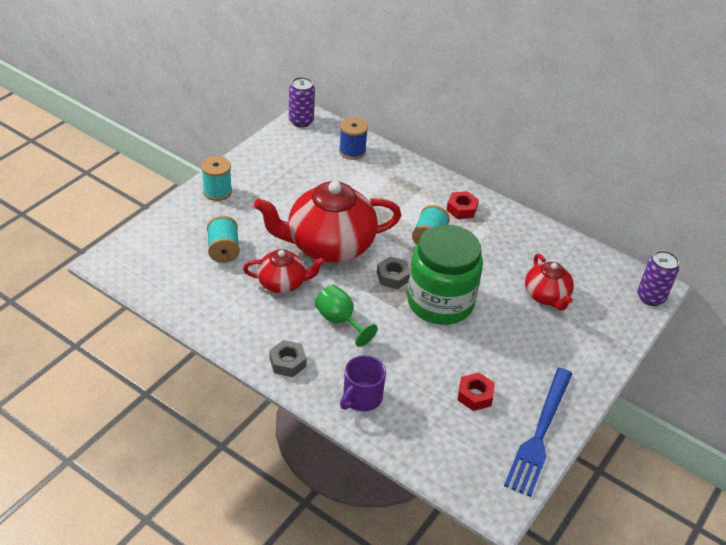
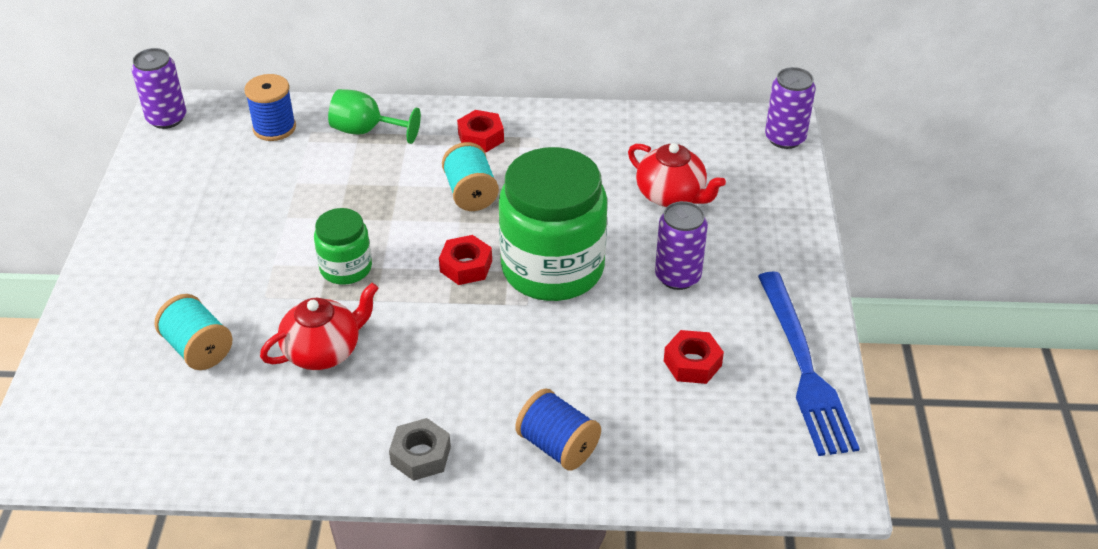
camera: 30 degrees left, 0 degrees up
(217, 191) = (120, 271): turquoise spool -> none
(328, 245) = (346, 268): red teapot -> green jar
(339, 321) = (444, 360): green goblet -> green goblet (366, 131)
(361, 397) = (557, 446): purple mug -> blue spool
(393, 277) = (466, 266): grey nut -> red nut
(509, 344) = (677, 276): none -> purple can

